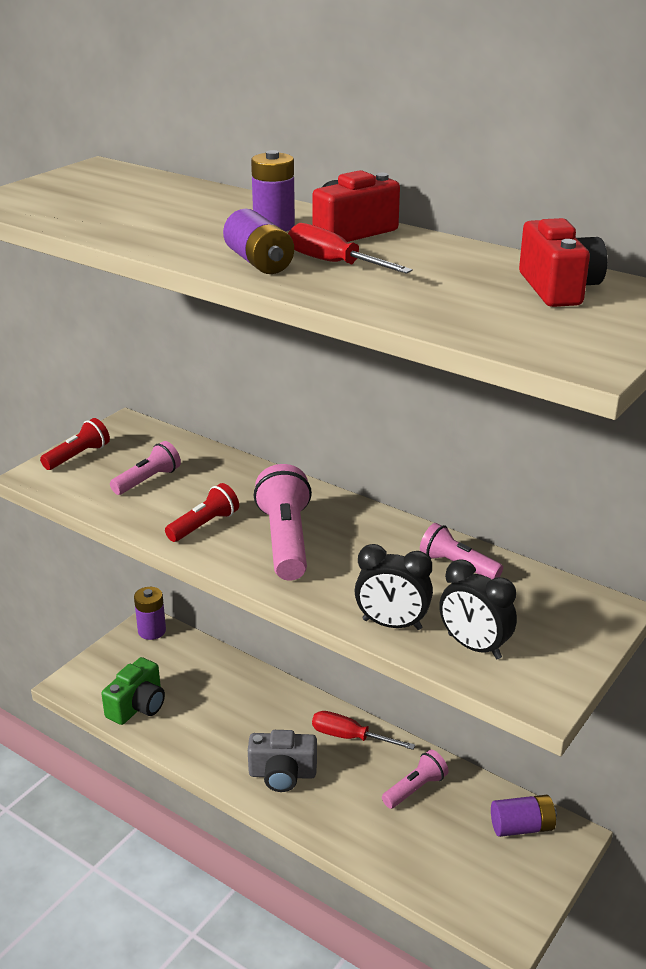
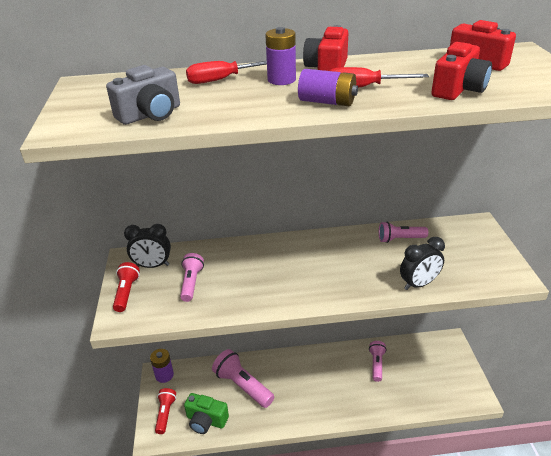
camera: 40 degrees left, 5 degrees up
(137, 706) = (206, 420): green camera -> green camera turned 120 degrees clockwise
(204, 525) = (261, 289): red flashlight -> red flashlight (165, 414)
(282, 774) = (317, 401): grey camera -> grey camera (150, 114)
(285, 540) = (312, 273): pink flashlight -> pink flashlight (242, 385)
(350, 737) = (323, 361): red screwdriver -> red screwdriver (222, 79)
(433, 305) = (458, 89): none -> red camera
(474, 646) = (462, 272): black clock -> black clock (152, 266)
(522, 827) = (431, 350): purple battery -> none

